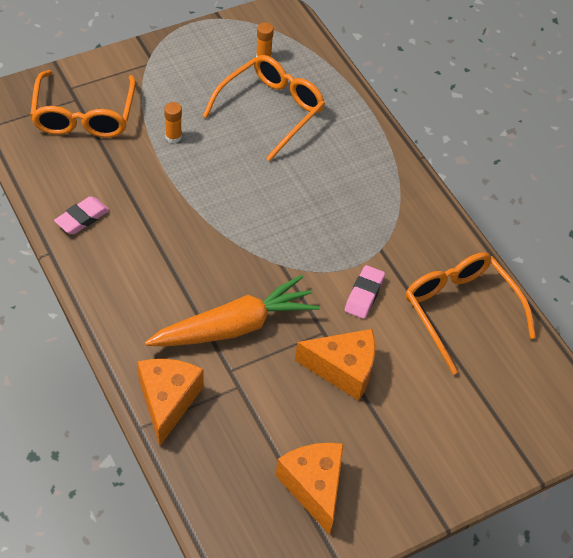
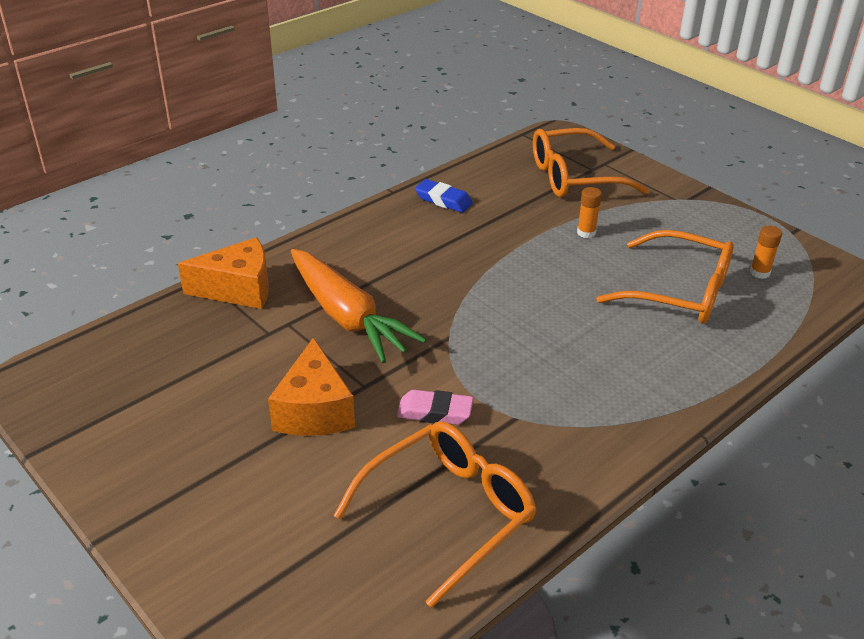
camera: 80 degrees right, 15 degrees down
(82, 218) = (443, 200): pink eraser -> blue eraser
(314, 487) = (145, 410): orange cheese -> none

